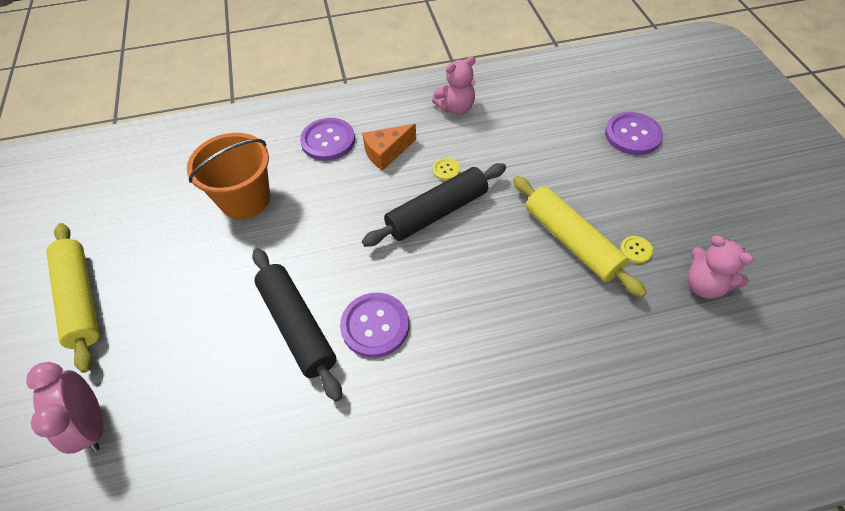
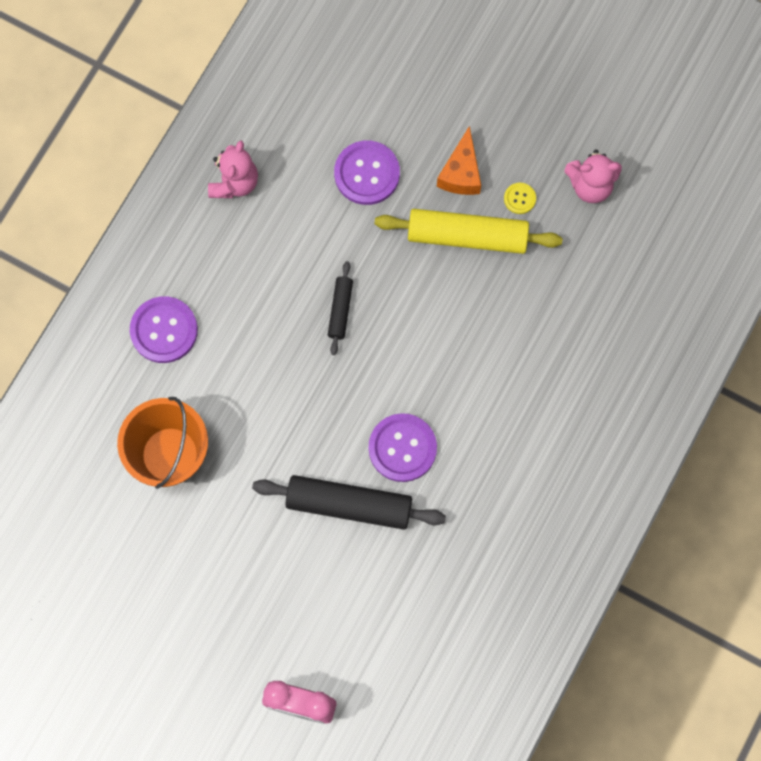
camera: 50 degrees left, 20 degrees up
(80, 299) = (161, 657): yellow rolling pin -> none
(386, 153) = (231, 292): orange cheese -> orange cheese (461, 173)
(437, 212) = (340, 310): black rolling pin -> black rolling pin, size x0.52
(446, 170) = (301, 261): yellow button -> none
(632, 135) = (416, 71): purple button -> purple button (367, 173)

